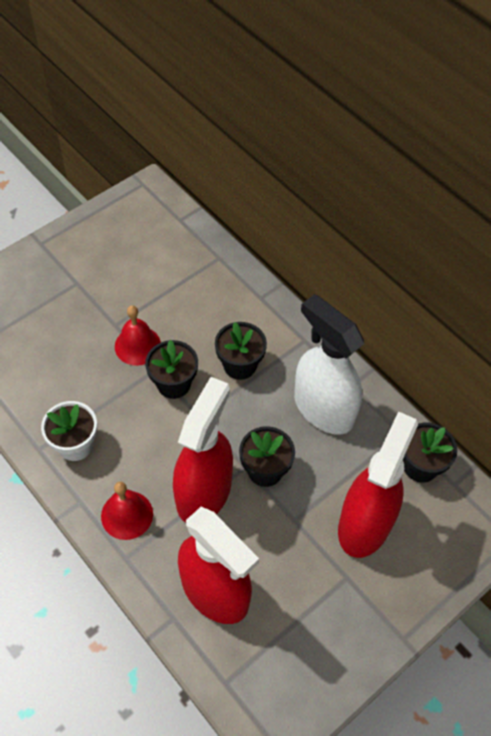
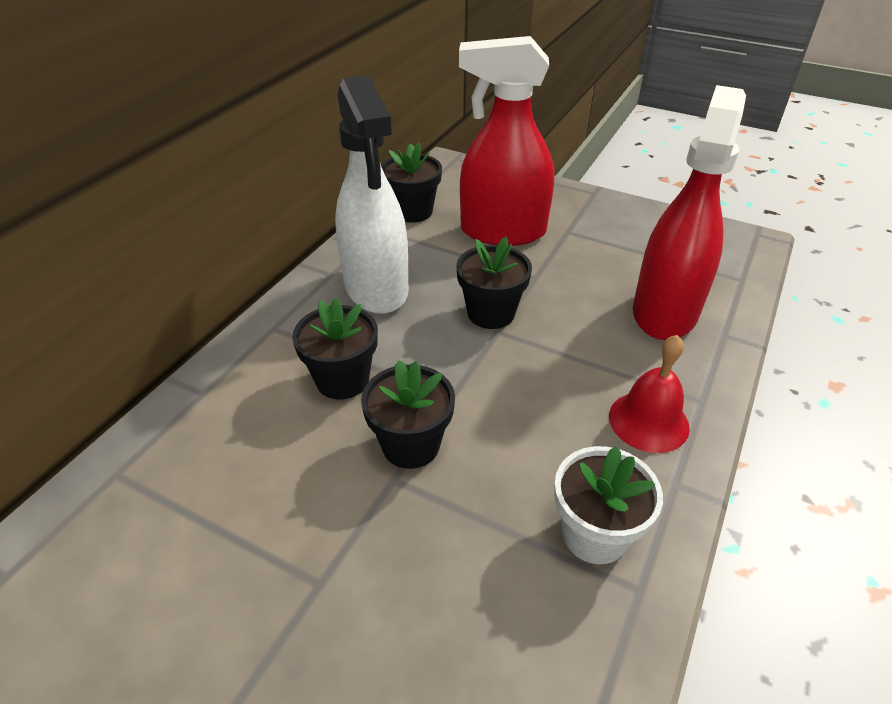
camera: 110 degrees left, 15 degrees down
(137, 345) = (355, 524): red bell -> none
(204, 492) = (557, 356): red spray bottle -> none
(323, 408) = (376, 288): white spray bottle -> white spray bottle turned 45 degrees counterclockwise

